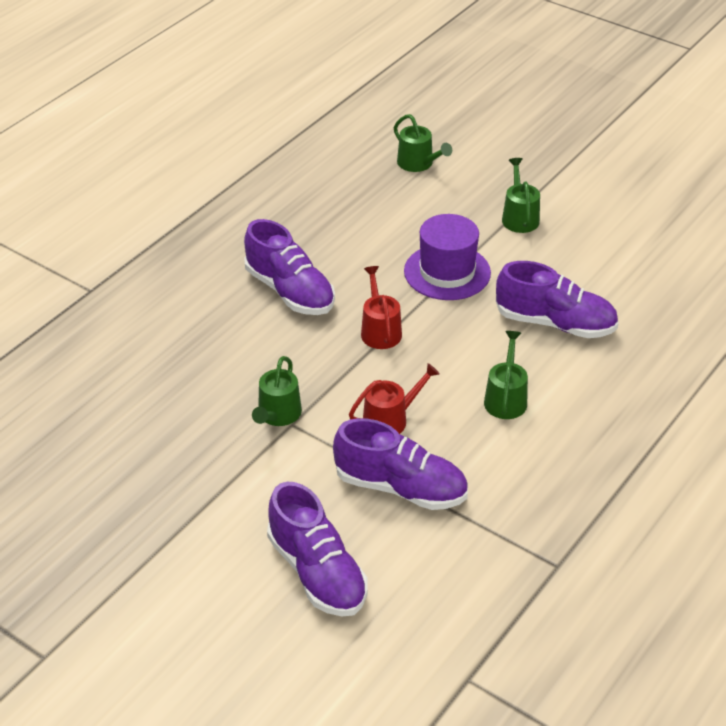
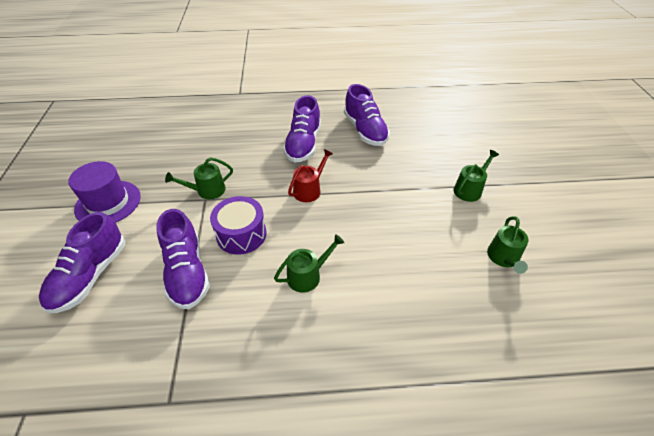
camera: 50 degrees right, 5 degrees up
(390, 420) = (241, 234): red watering can -> purple drum
(418, 163) = (454, 130): green watering can -> green watering can (503, 258)
(447, 272) = (386, 188): purple hat -> purple hat (108, 203)
(555, 323) = (400, 259): purple shoe -> purple shoe (365, 130)

